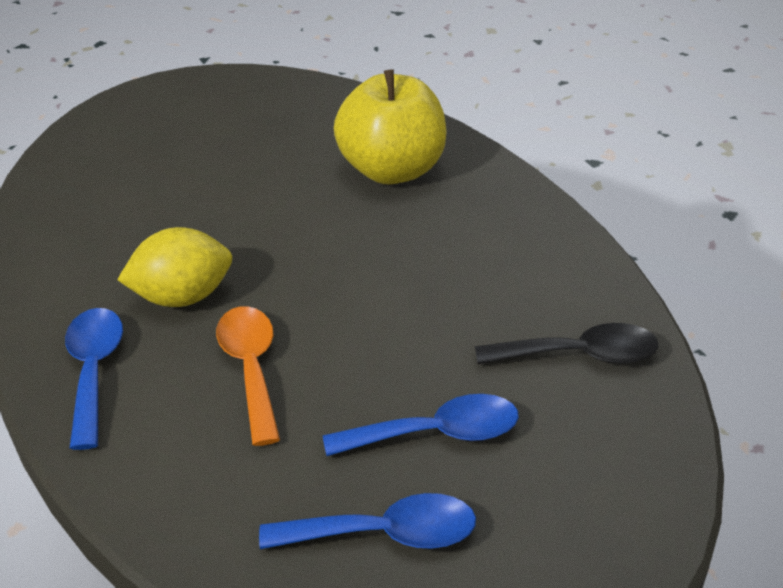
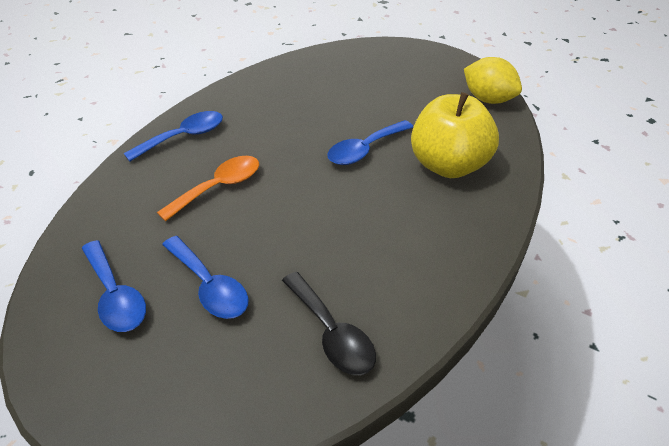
camera: 60 degrees right, 5 degrees up
(182, 297) = (259, 138): yellow lemon -> yellow lemon (488, 99)
(302, 217) = (365, 150): none -> blue spoon

